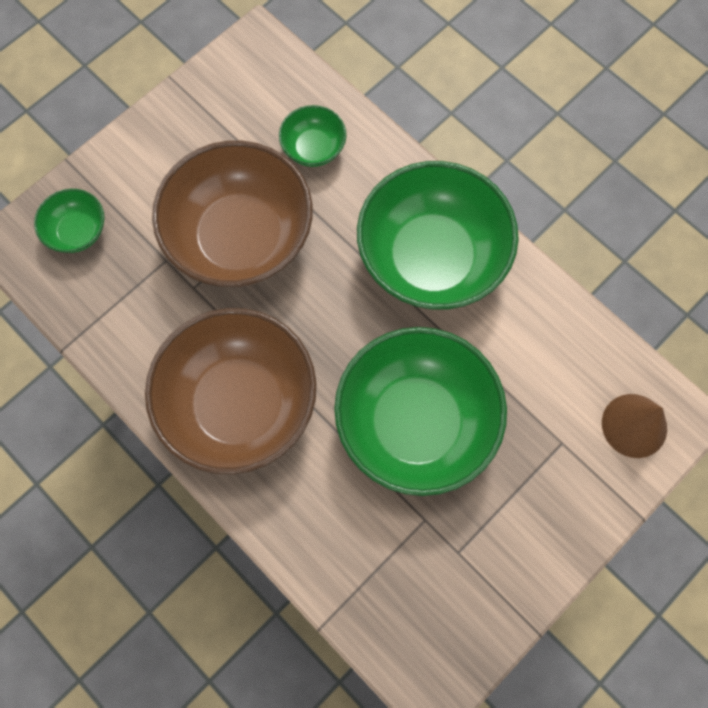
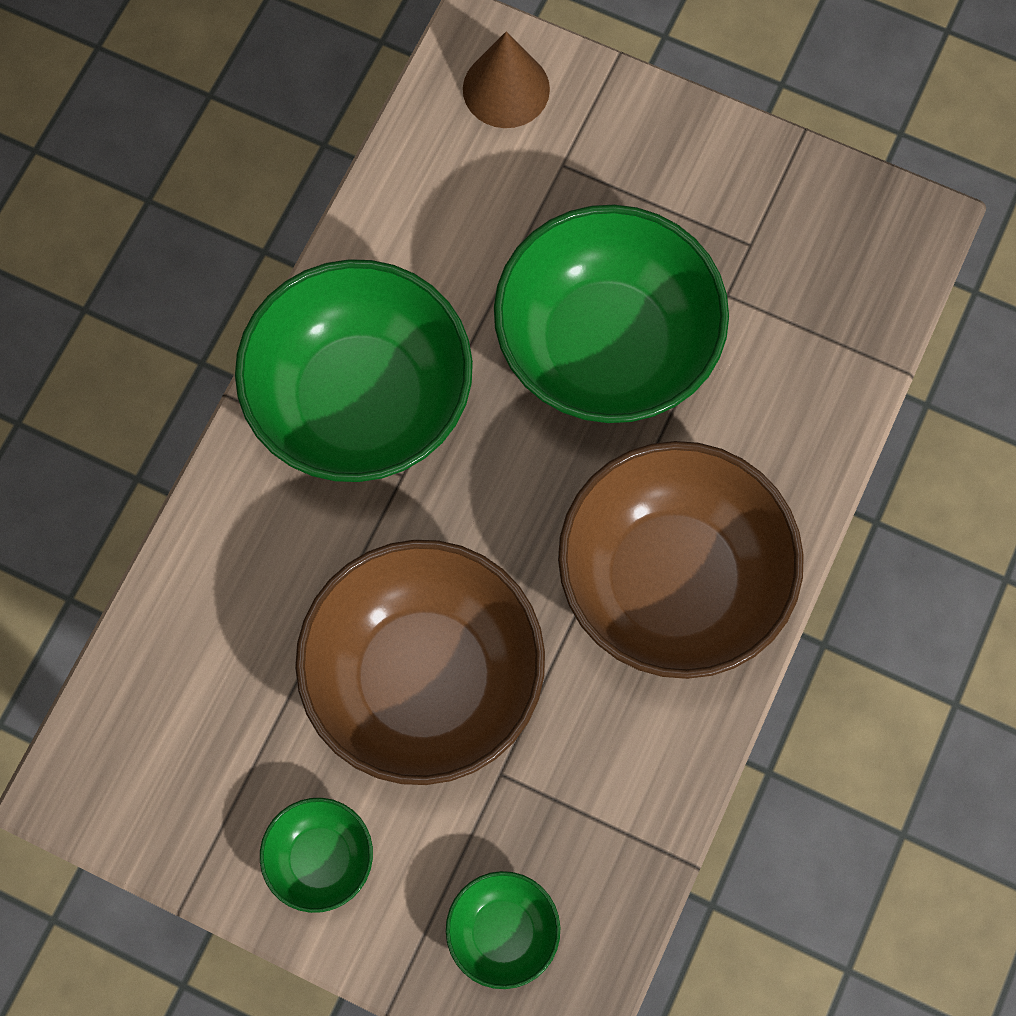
camera: 110 degrees left, 0 degrees up
(313, 148) = (238, 627): green bowl -> green bowl (320, 858)

